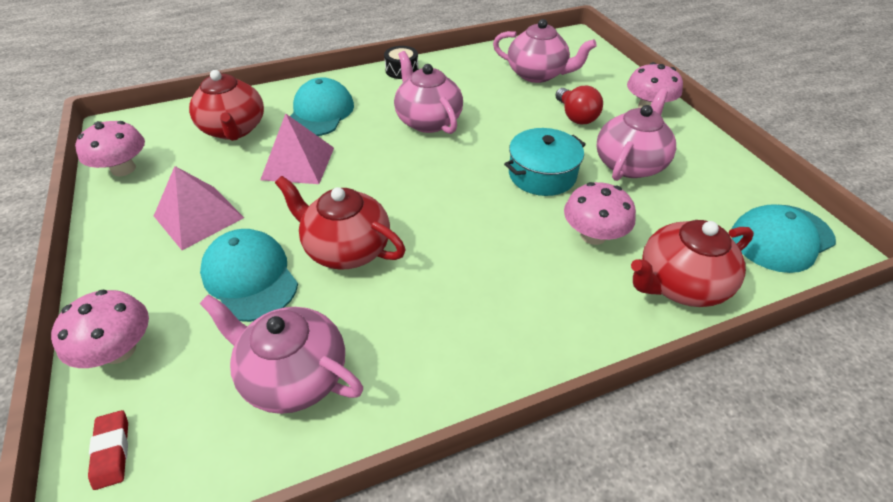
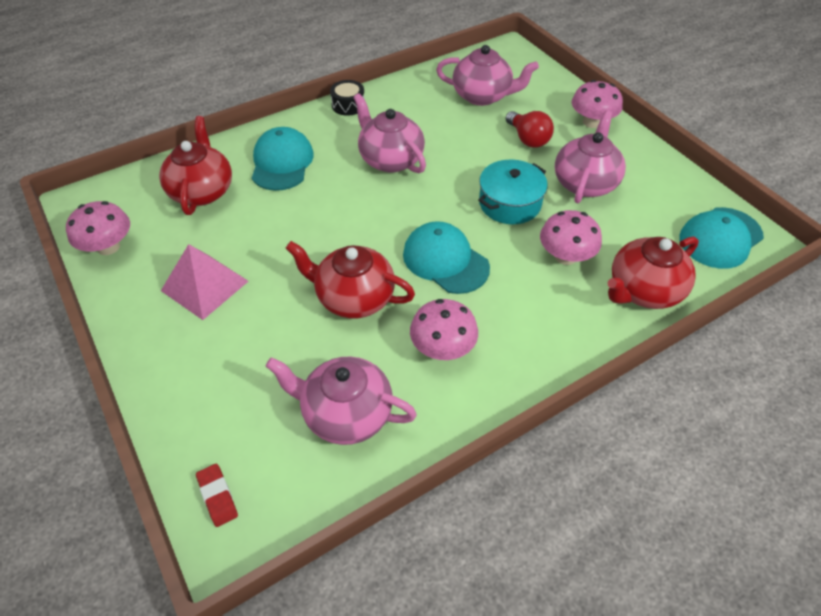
camera: 10 degrees left, 5 degrees up
(119, 350) = (186, 416): pink mushroom -> pink mushroom (442, 348)
(234, 129) = (202, 191): red teapot -> red teapot turned 150 degrees counterclockwise
(250, 277) = (276, 336): turquoise cap -> turquoise cap (445, 260)
(298, 163) = (279, 219): pink pyramid -> none

